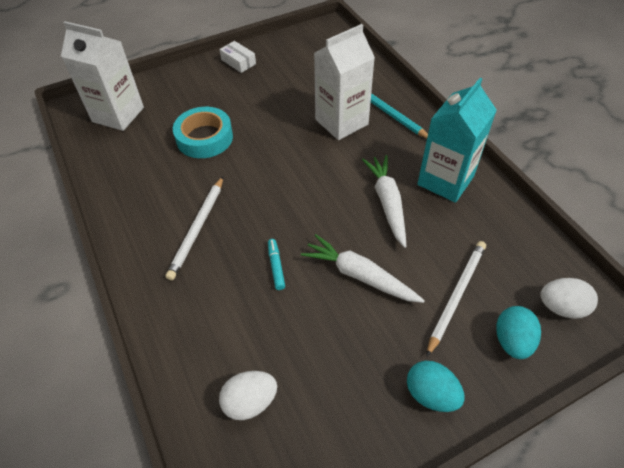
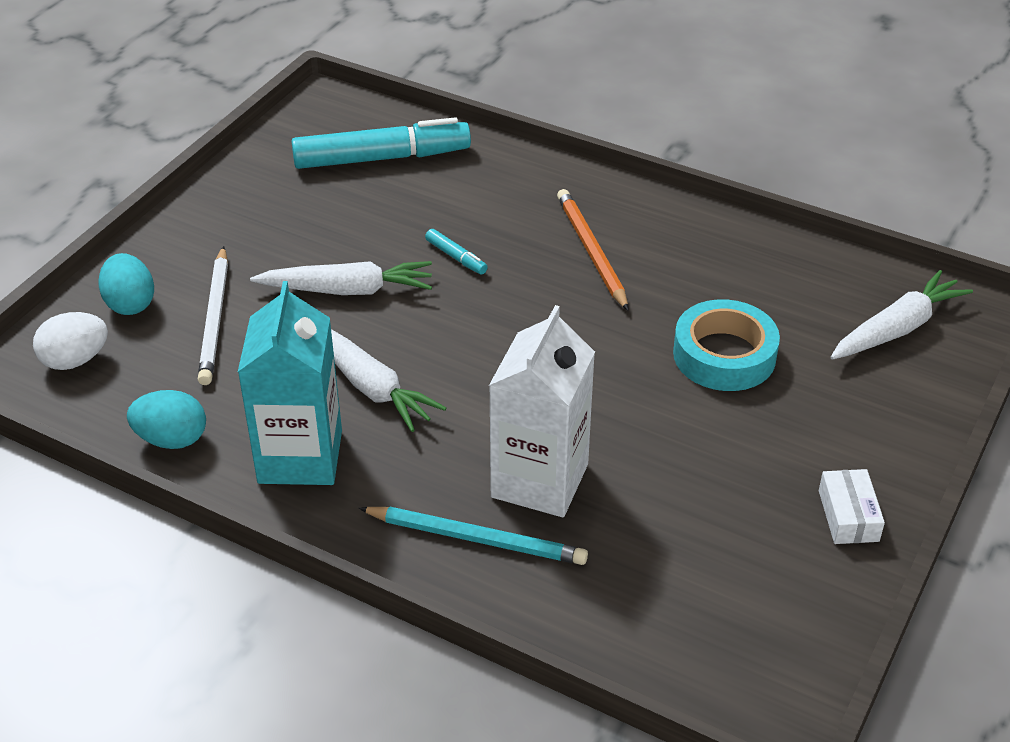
camera: 145 degrees right, 10 degrees down
(118, 114) = (897, 328): white carton -> white carrot
(197, 229) = (591, 251): white pencil -> orange pencil
(238, 62) = (848, 516): white box -> white box turned 75 degrees clockwise
(250, 402) = (381, 158): white egg -> turquoise marker
(431, 394) = (205, 229): turquoise egg -> turquoise egg (172, 439)

